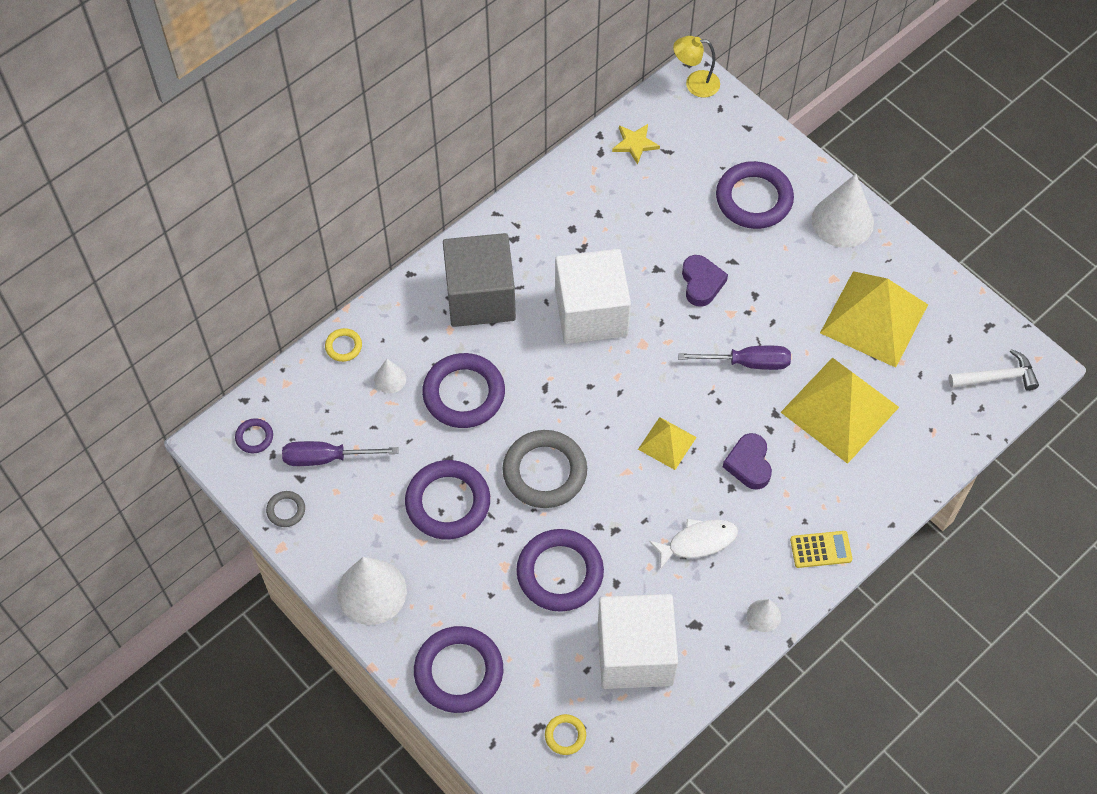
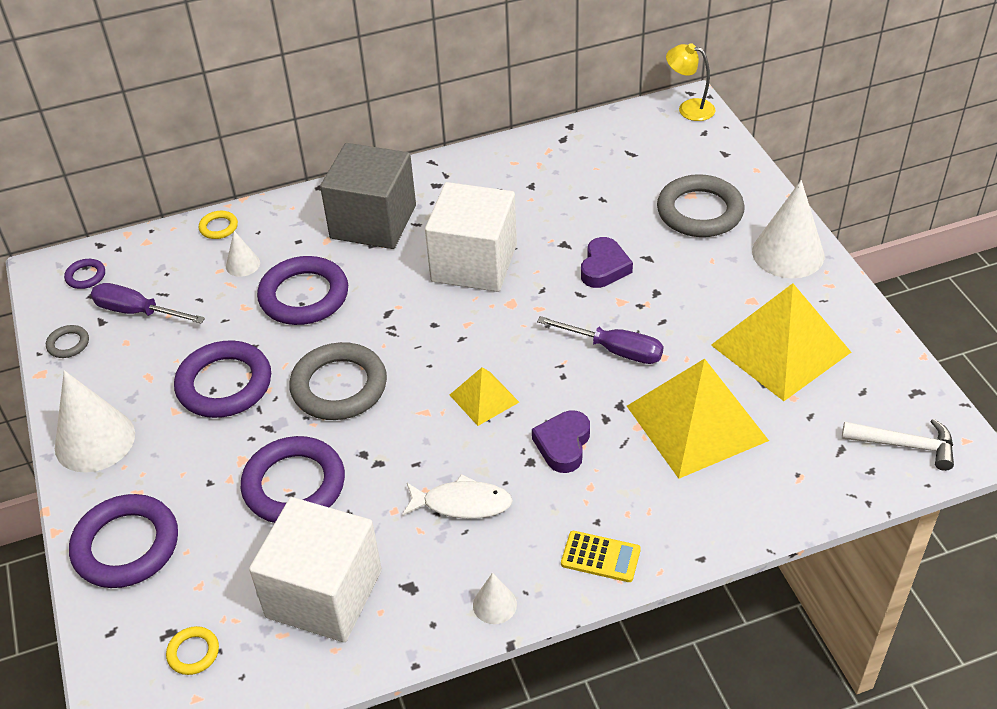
camera: 25 degrees right, 15 degrees down
(635, 144) = (601, 140): yellow star -> none
(754, 199) = (699, 211): purple ring -> grey ring

